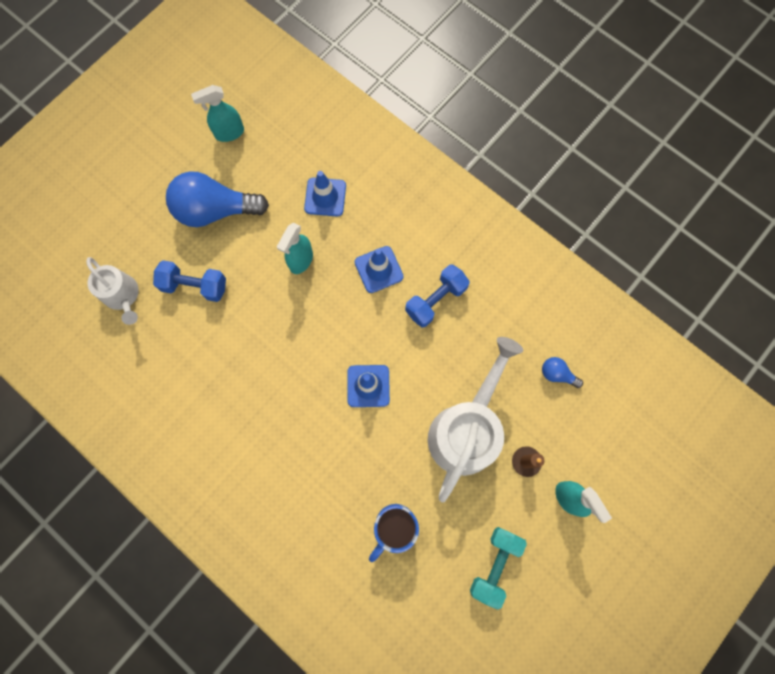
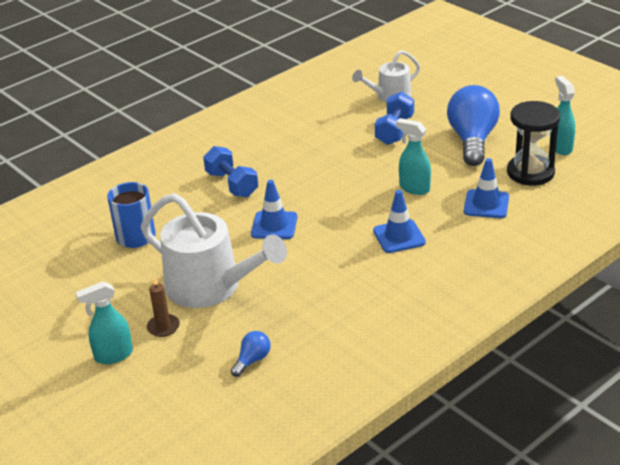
camera: 100 degrees right, 40 degrees down
(272, 160) = (530, 172): none -> black hourglass
(435, 300) = (358, 274): blue dumbbell -> blue dumbbell (232, 184)
(494, 564) = (72, 297): turquoise dumbbell -> none

